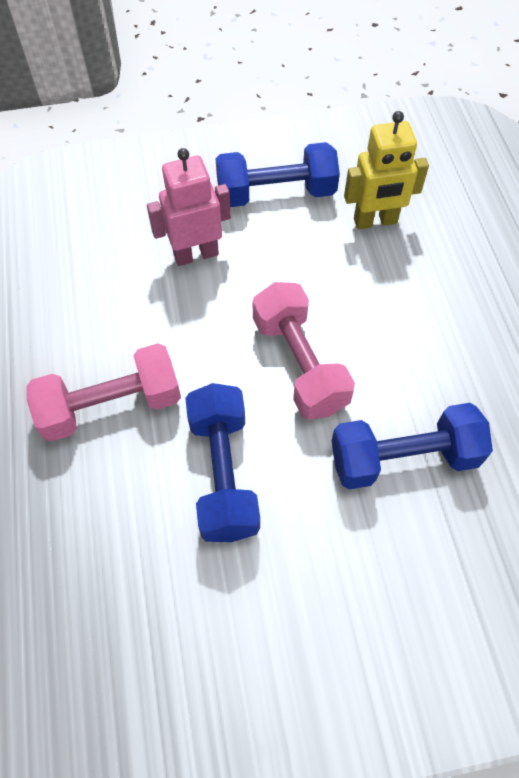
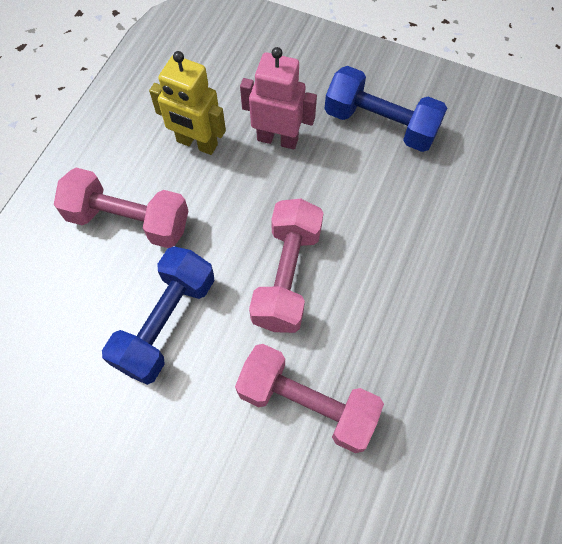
camera: 35 degrees right, 5 degrees up
(375, 221) = (445, 195): yellow robot -> yellow robot (197, 143)
(403, 458) = (307, 403): blue dumbbell -> pink dumbbell

